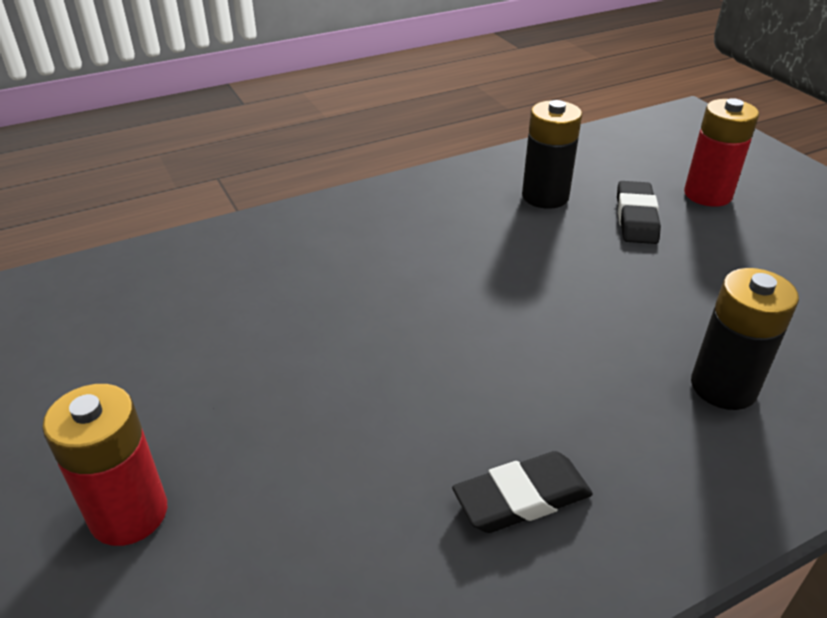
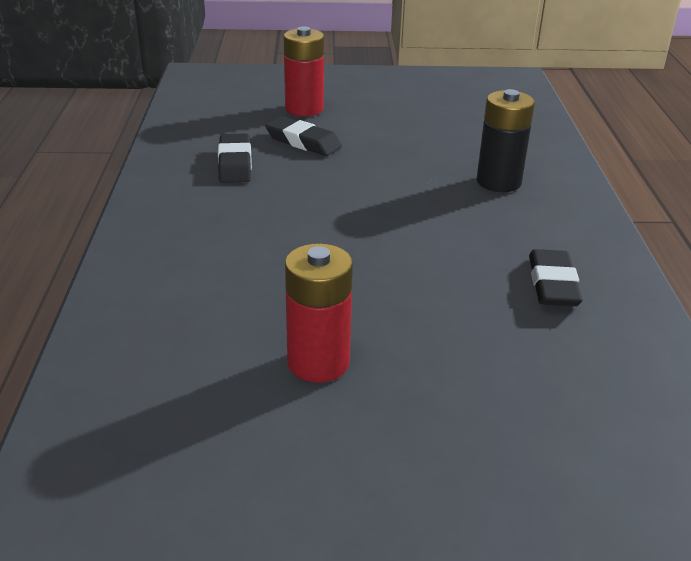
camera: 65 degrees left, 5 degrees down
(129, 513) = (475, 486): red battery -> red battery (318, 362)
(545, 196) = (235, 164): black battery -> black eraser

